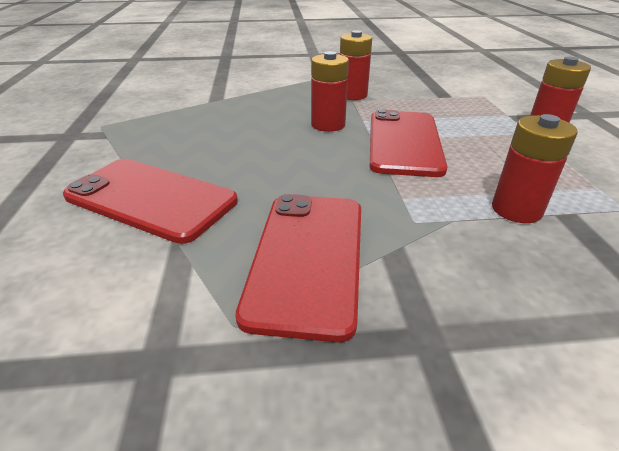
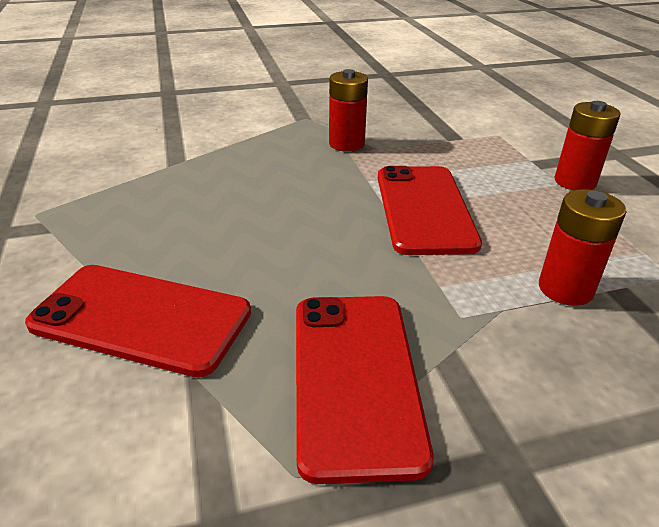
camera: 10 degrees left, 0 degrees up
(328, 125) = (328, 190): red battery -> none

